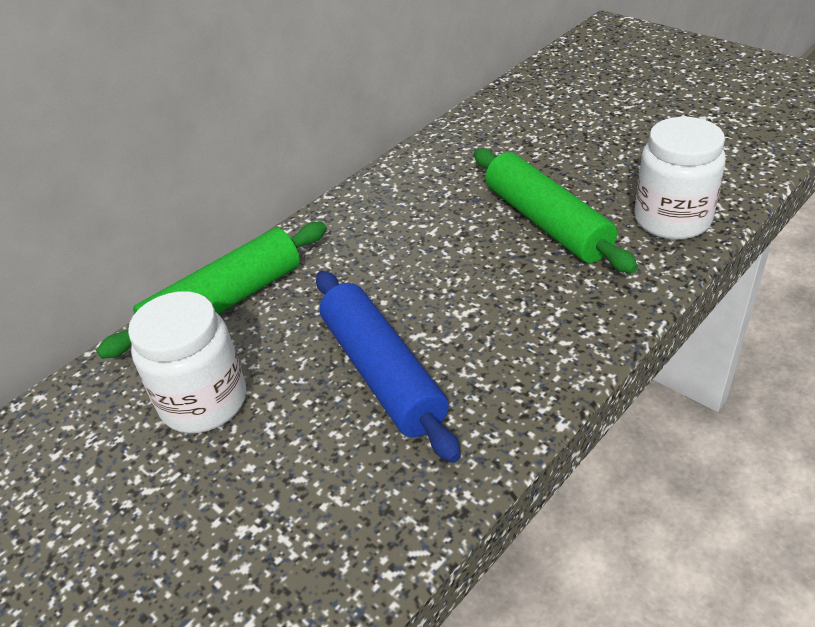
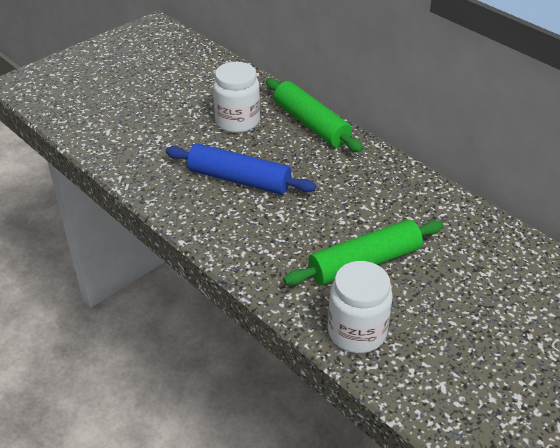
camera: 90 degrees right, 0 degrees up
(383, 373) = (239, 179): blue rolling pin -> blue rolling pin turned 45 degrees clockwise

